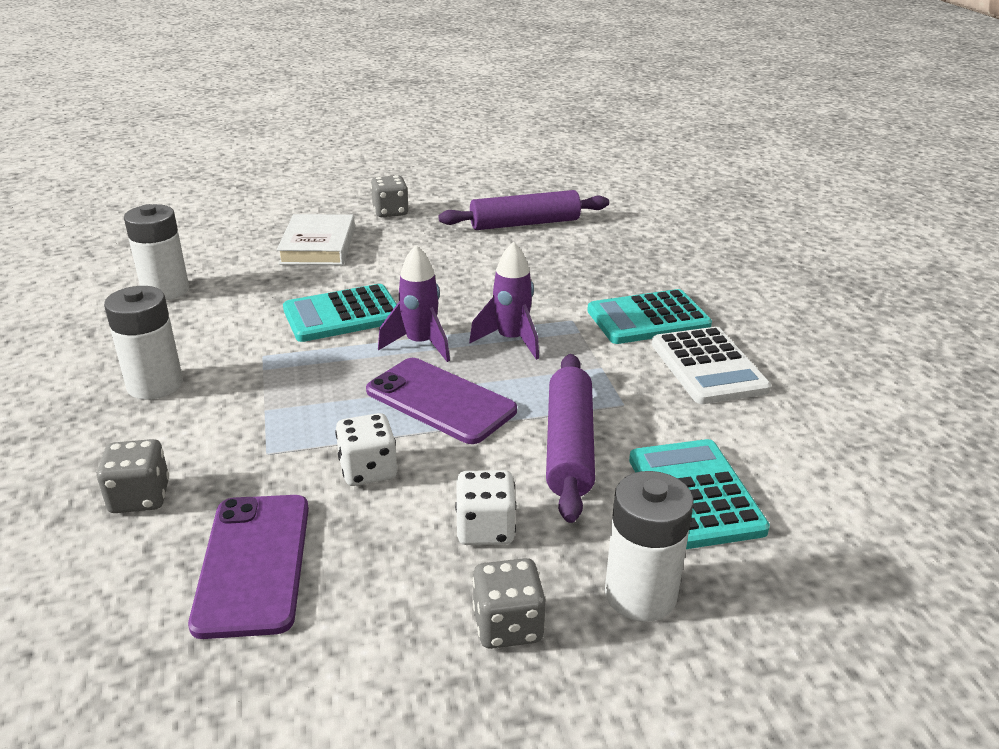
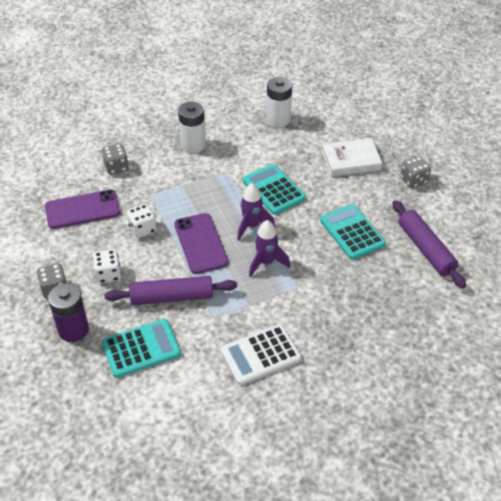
camera: 80 degrees right, 15 degrees up
(440, 401) = (200, 243): purple phone -> purple phone turned 45 degrees counterclockwise
(640, 594) = (73, 330): white battery -> purple battery
(648, 319) = (310, 324): turquoise calculator -> turquoise calculator (352, 232)

